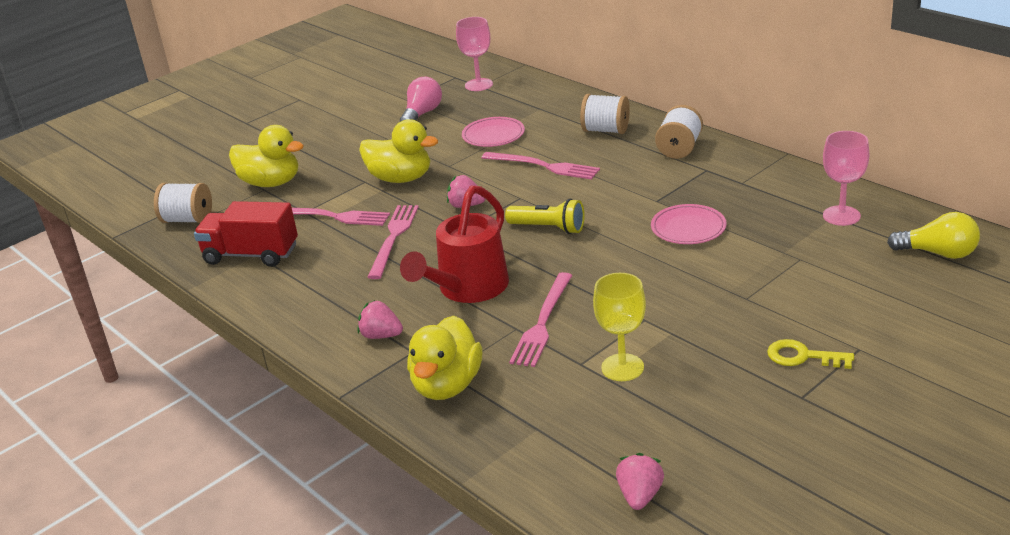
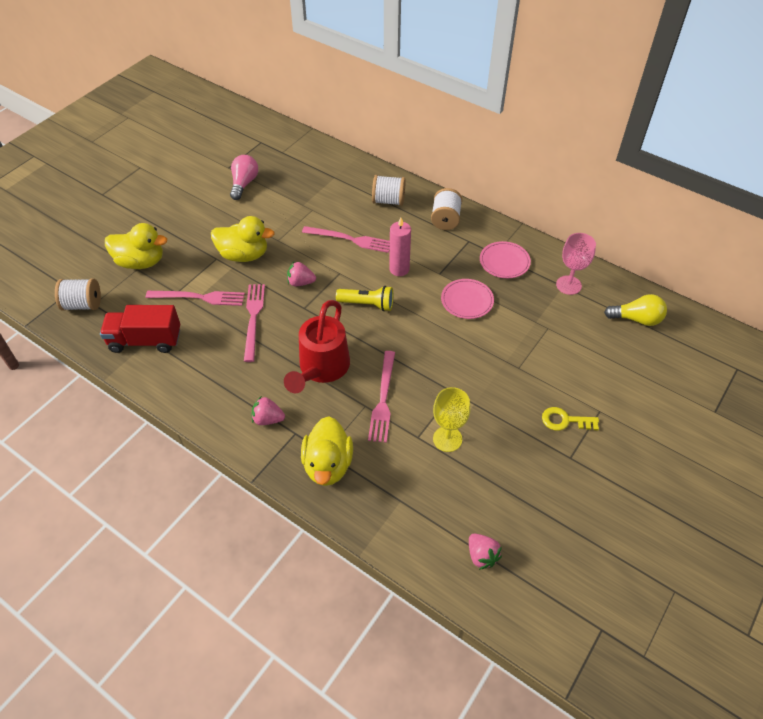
camera: 15 degrees left, 20 degrees up
(478, 85) = (281, 151): pink goblet -> none
(493, 135) = (305, 207): pink plate -> pink plate (504, 262)
(602, 195) = (399, 269): none -> pink candle
(640, 496) = (482, 555): pink strawberry -> pink strawberry turned 150 degrees clockwise

